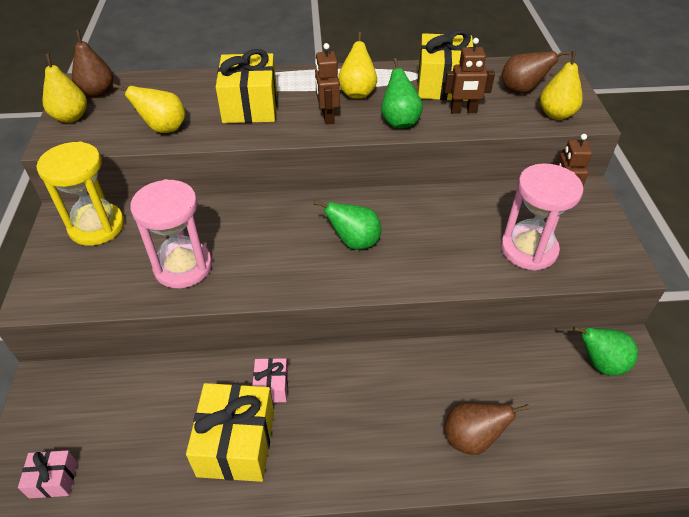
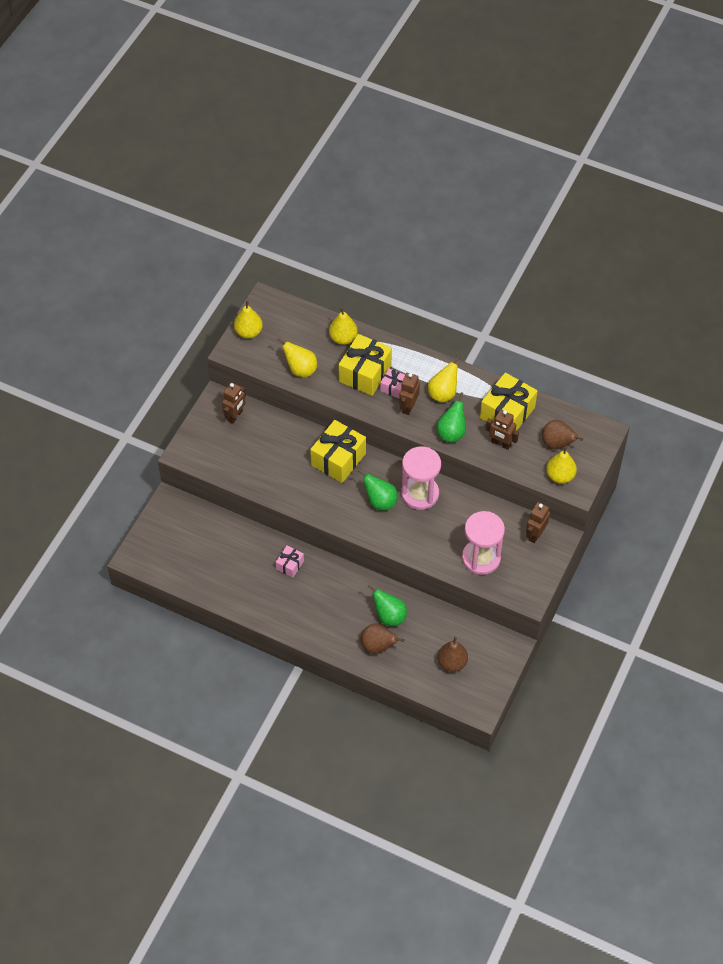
camera: 30 degrees right, 10 degrees up
(53, 479) = (158, 558): pink gift -> pink gift (394, 388)
(97, 226) = (235, 416): yellow hourglass -> brown robot
(98, 92) = (274, 314): brown pear -> brown pear (452, 663)
(183, 266) = (272, 470): pink hourglass -> pink hourglass (420, 494)
(200, 86) = (343, 338): none -> yellow pear
(236, 443) = (255, 586): yellow gift -> yellow gift (338, 459)
(600, 363) = (485, 647): green pear -> green pear (389, 616)

